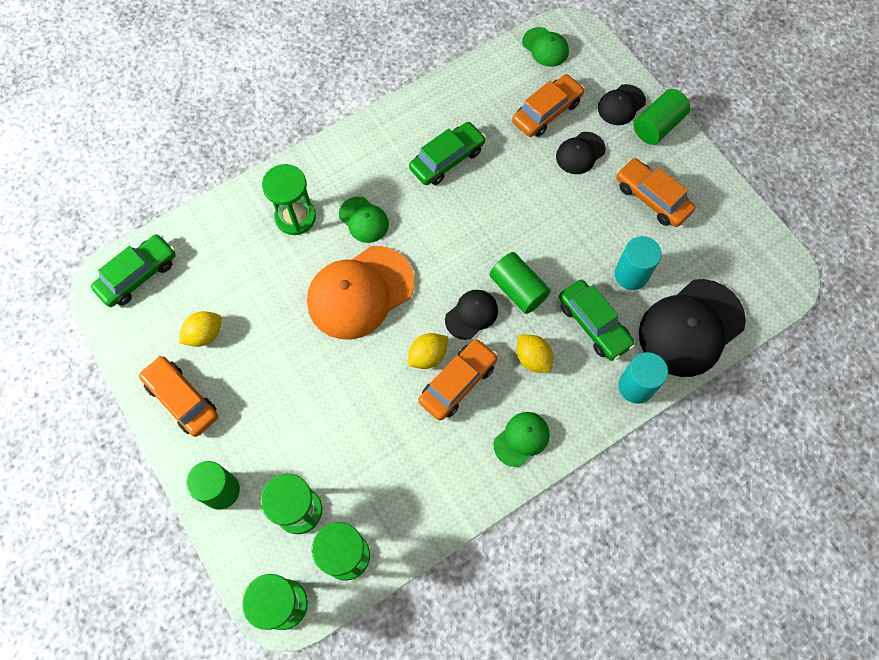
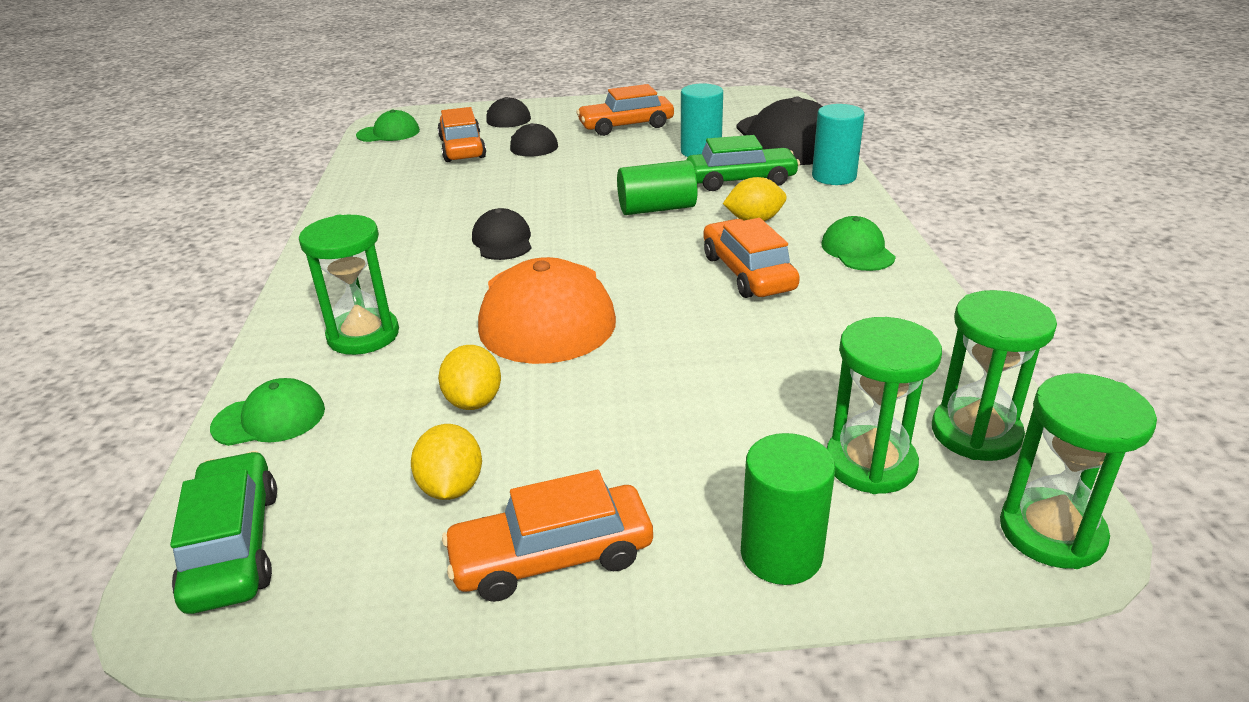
camera: 60 degrees left, 35 degrees down
(363, 220) = (441, 282): green cap -> green cap (269, 418)
(428, 356) = (691, 284): yellow lemon -> yellow lemon (474, 401)
(447, 159) = (438, 210): green car -> none
(471, 315) = (661, 242): black cap -> black cap (502, 241)
(657, 126) = (552, 108): green cylinder -> none

